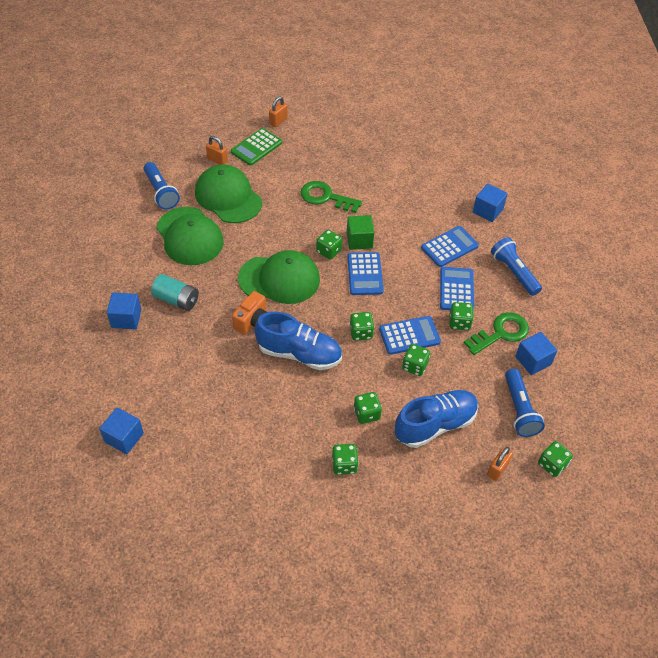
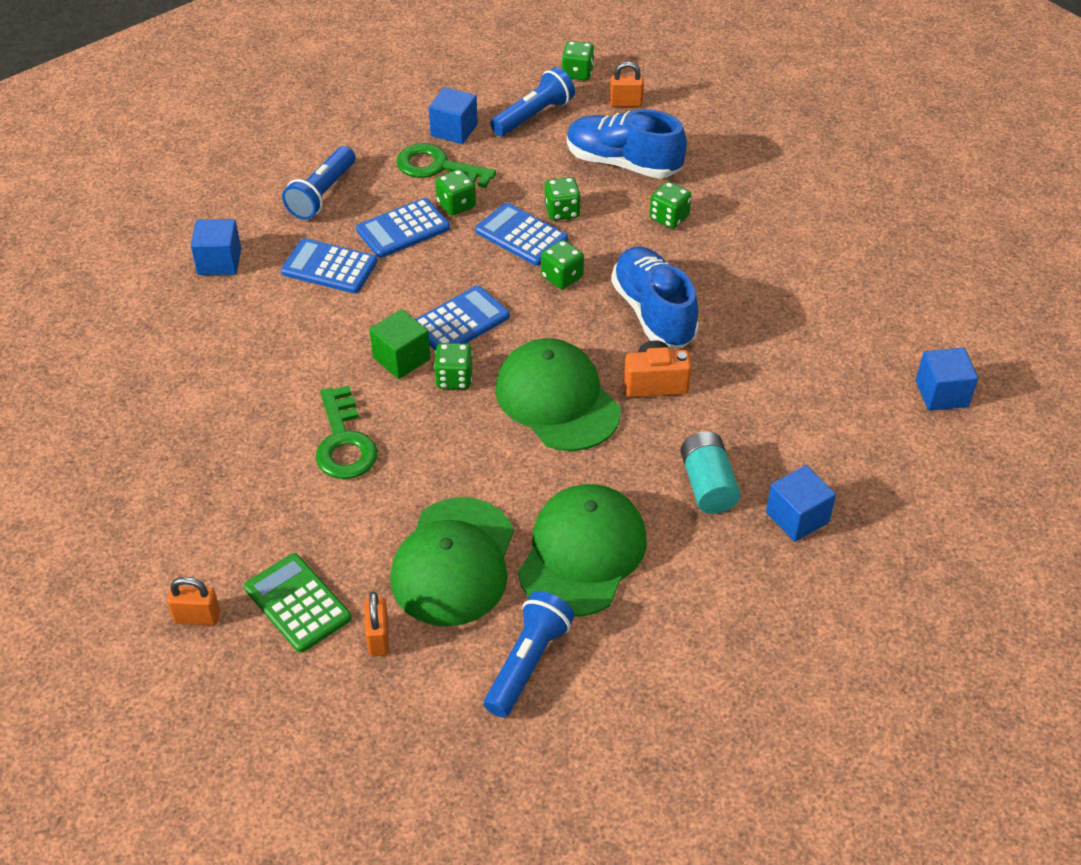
camera: 125 degrees left, 5 degrees down
(256, 147) = (297, 603): green calculator -> green calculator turned 135 degrees counterclockwise
(344, 465) = (749, 203): green dice -> none

